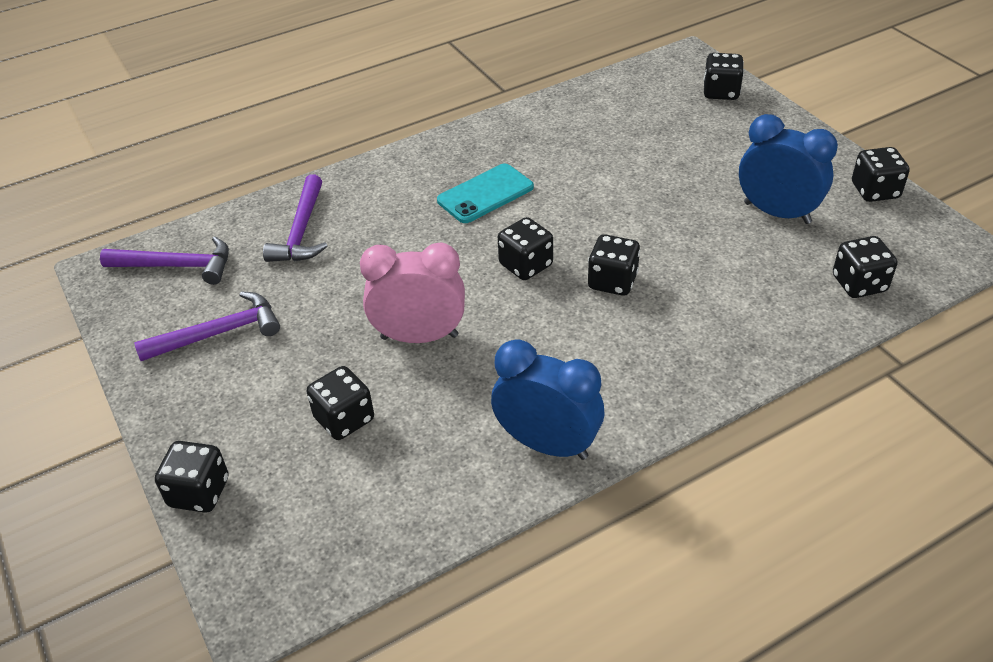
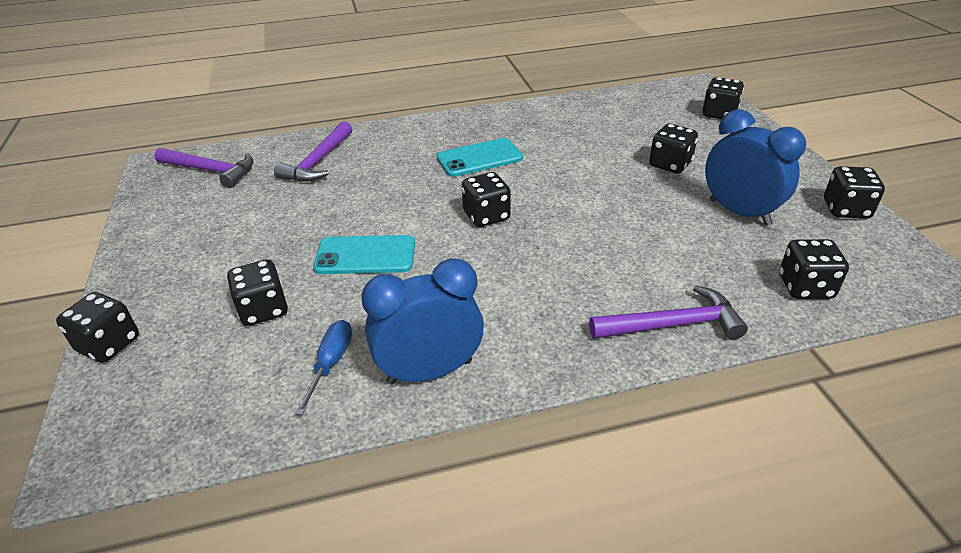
camera: 15 degrees right, 5 degrees down
(218, 333) = (209, 223): purple hammer -> purple hammer (672, 324)
(419, 336) = (365, 255): pink clock -> turquoise phone
(446, 458) = (331, 363): none -> blue screwdriver
(547, 444) = (430, 371): blue clock -> blue clock turned 60 degrees counterclockwise
(612, 281) = (558, 242): black dice -> black dice (670, 164)

